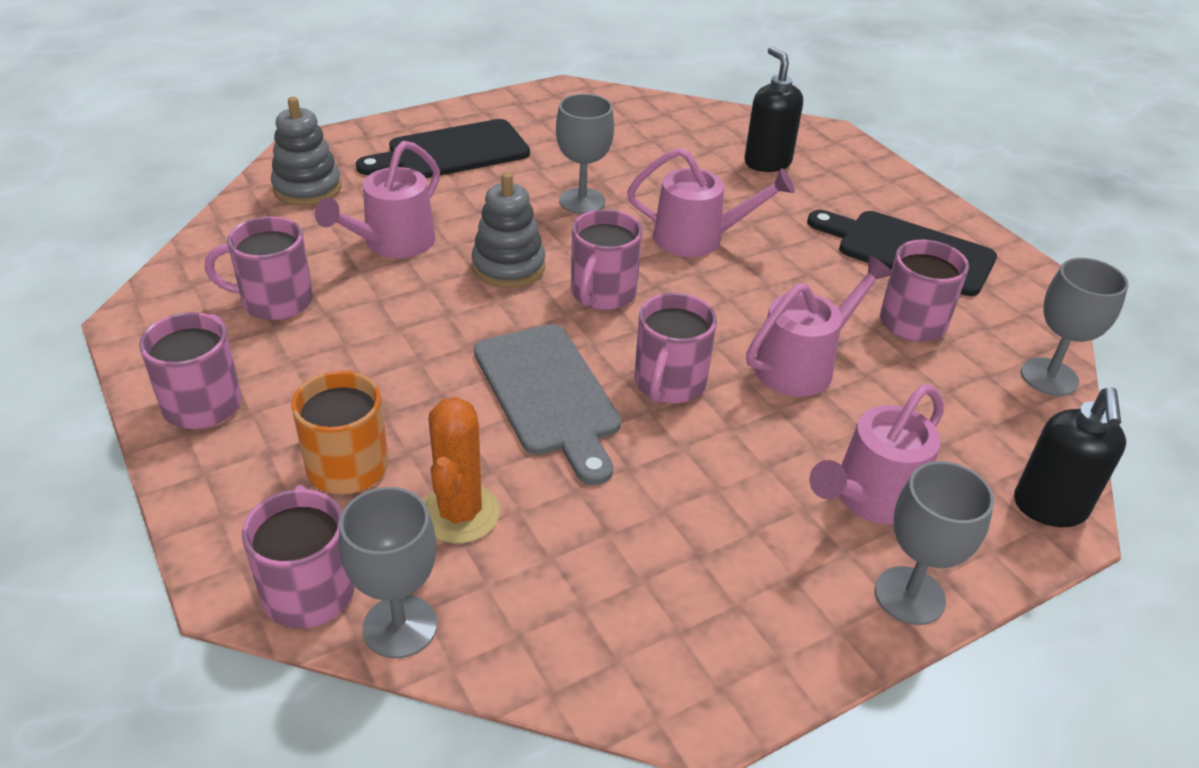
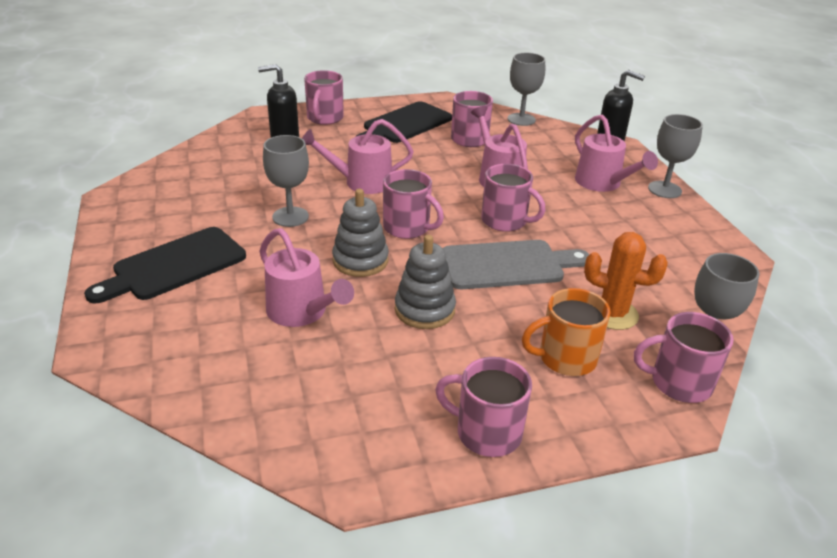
camera: 75 degrees left, 5 degrees down
(275, 301) = (359, 385): pink mug -> pink mug (324, 118)
(307, 188) = (180, 355): grey stacking toy -> grey stacking toy (424, 310)
(452, 152) = (174, 265): black cutting board -> black cutting board turned 60 degrees clockwise
(699, 238) = (361, 182): pink watering can -> pink watering can turned 120 degrees counterclockwise

